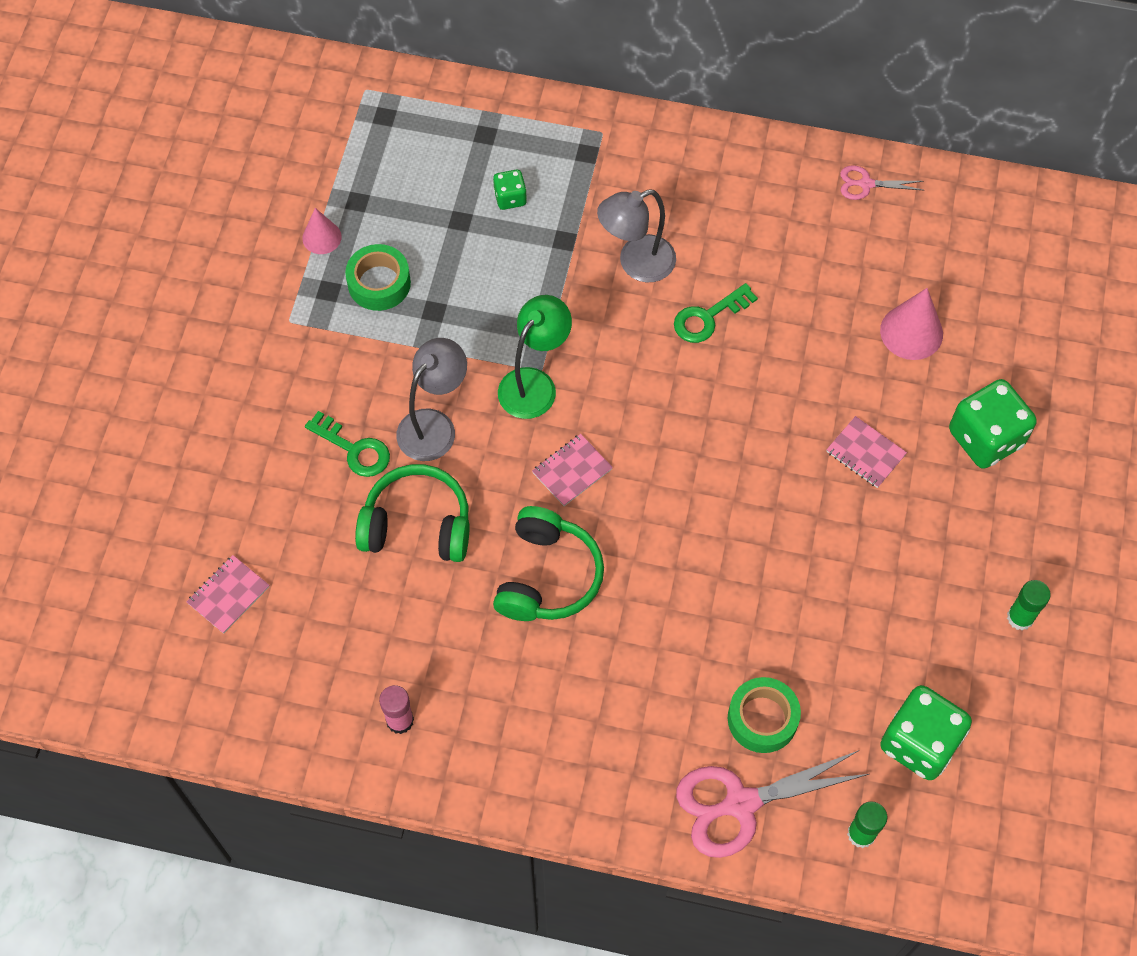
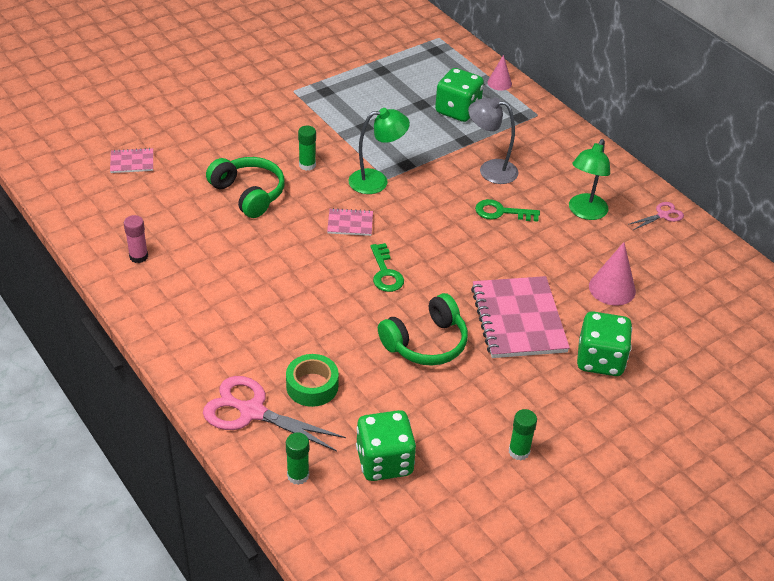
camera: 40 degrees right, 20 degrees down
(322, 237) = (348, 72): pink cone -> pink cone (499, 83)
(354, 449) = (259, 150): green key -> green key (385, 273)
(379, 283) = (352, 102): green tape -> none
(434, 425) = (307, 165): grey lamp -> green glue stick
(510, 198) = (457, 110): green dice -> green dice, size x1.96
(547, 576) = (282, 253): green headphones -> green headphones (426, 343)
(789, 245) = (584, 212): none -> green lamp
(865, 453) = (518, 319): pink notebook -> pink notebook, size x2.10
(866, 184) = (662, 215): pink scissors -> pink scissors turned 105 degrees clockwise

